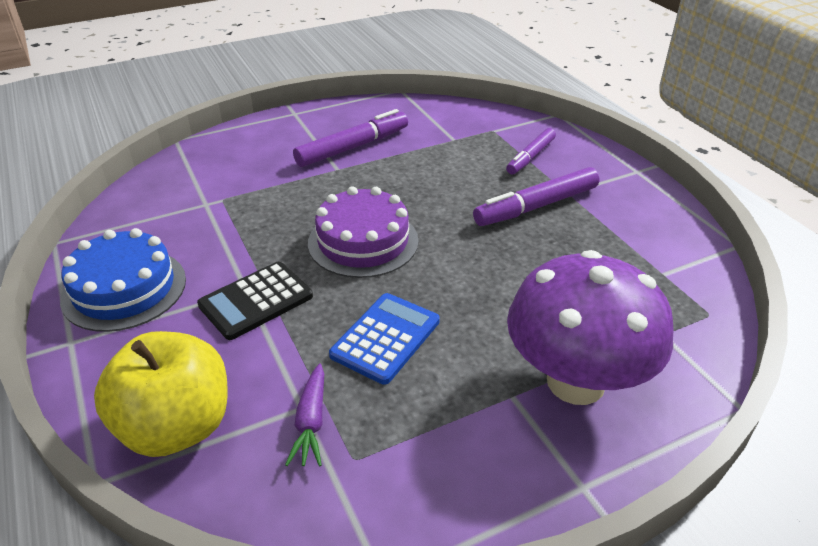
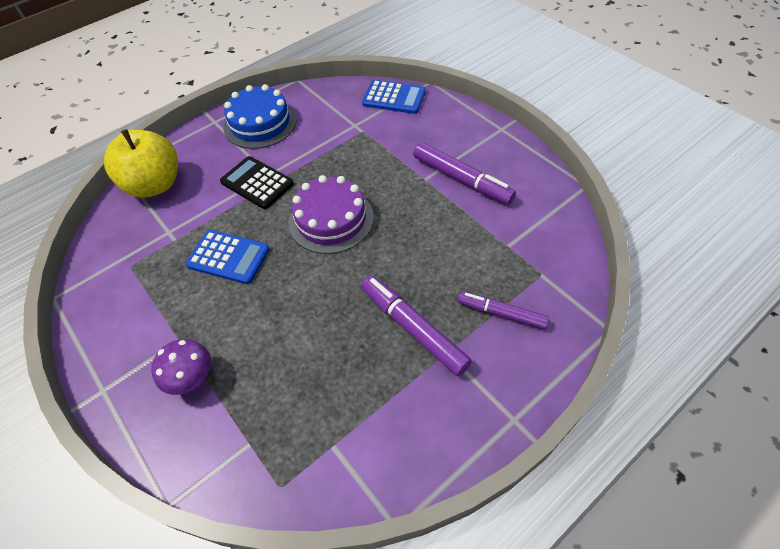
camera: 80 degrees right, 15 degrees up
(181, 168) = (394, 98): none -> blue calculator
(311, 422) = (157, 239): purple carrot -> none
(575, 382) = (192, 379): purple mushroom -> purple mushroom, size x0.49

